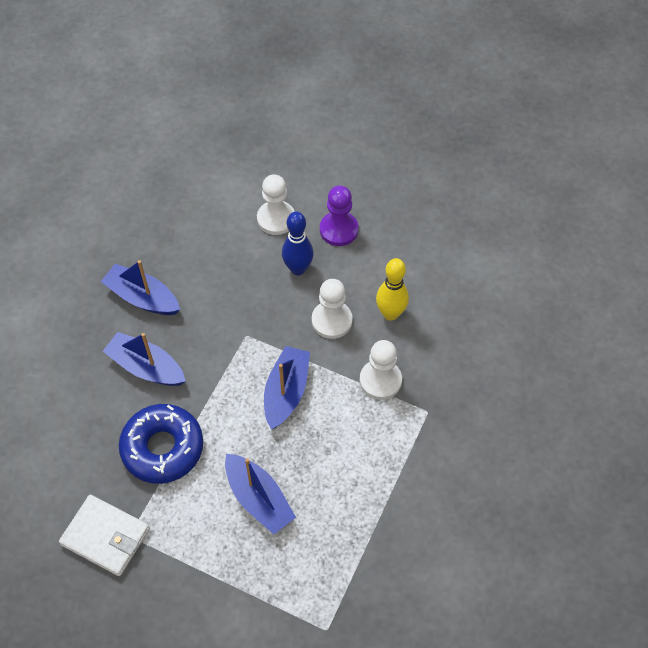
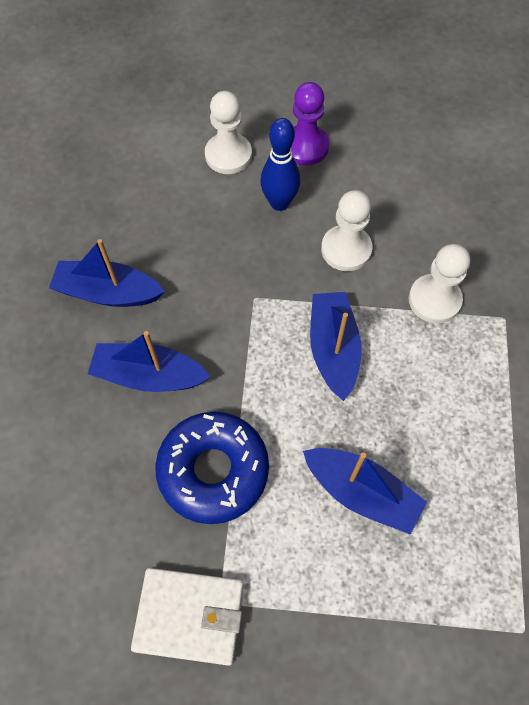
camera: 20 degrees left, 5 degrees up
(390, 313) = (408, 221): yellow bowling pin -> none

